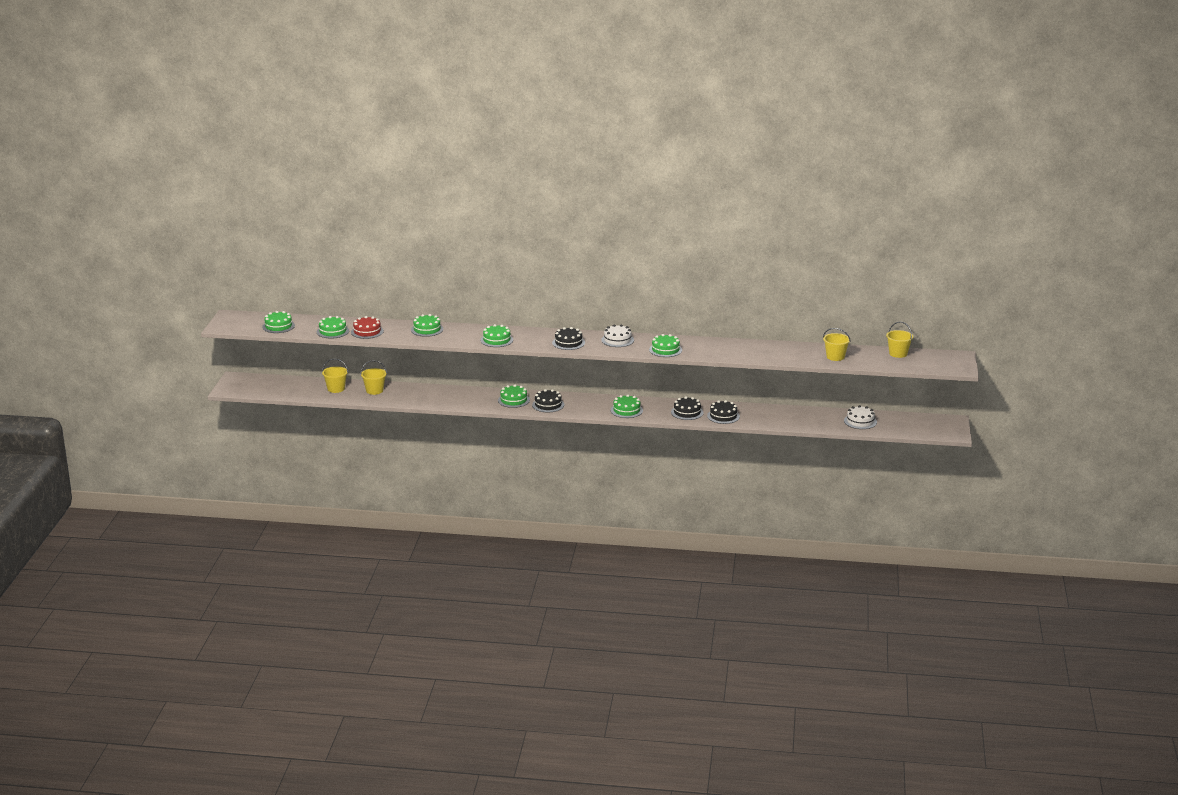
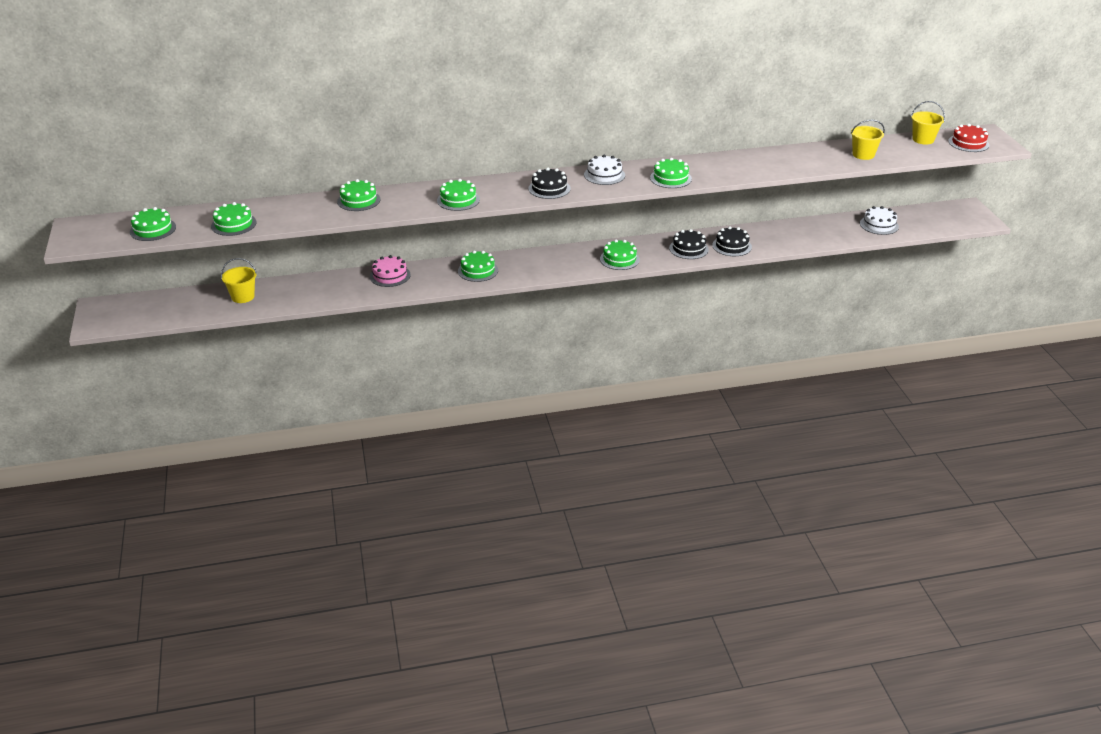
camera: 20 degrees left, 10 degrees up
(367, 331) = (281, 217): red cake -> red cake (968, 143)
(374, 390) = (295, 290): yellow bucket -> none
(447, 393) = (390, 275): none -> pink cake
(548, 405) = (523, 269): black cake -> none

